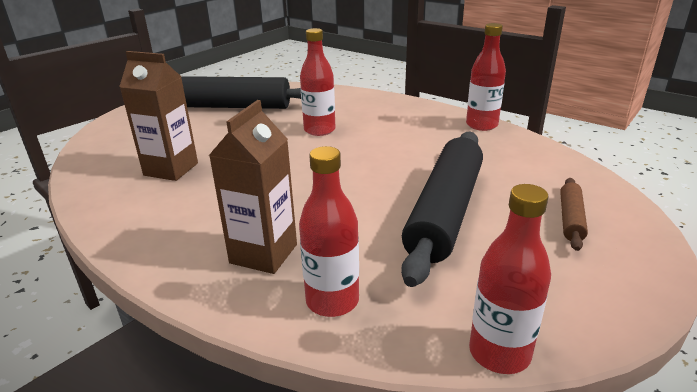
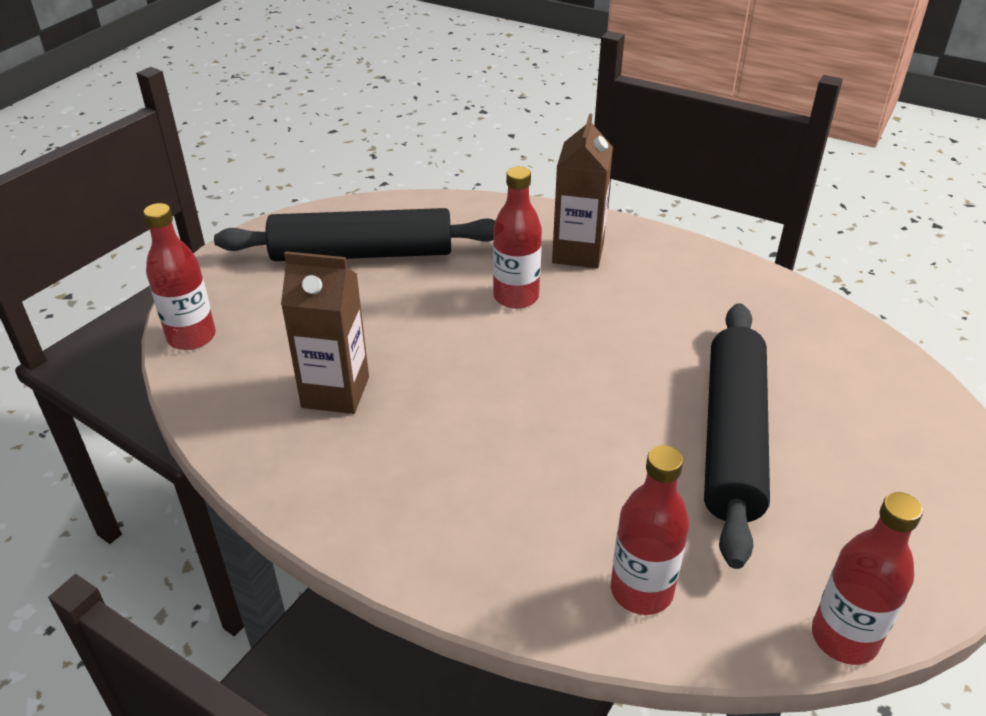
camera: 10 degrees left, 10 degrees up
(263, 254) = (530, 529): brown carton -> brown carton (578, 253)
(481, 125) = (738, 271): red bottle -> red bottle (191, 337)
(571, 219) = (885, 436): brown rolling pin -> none

